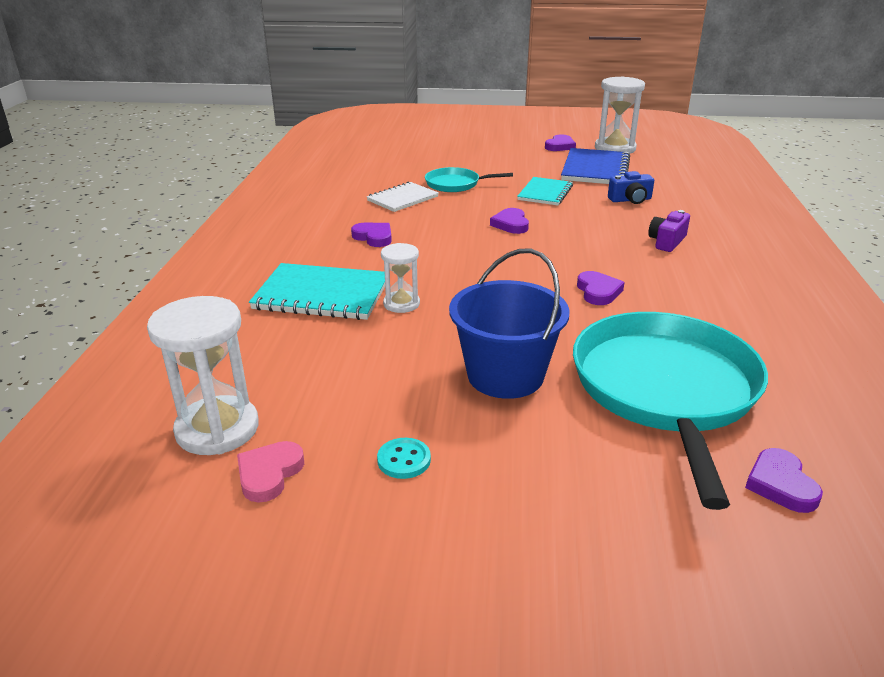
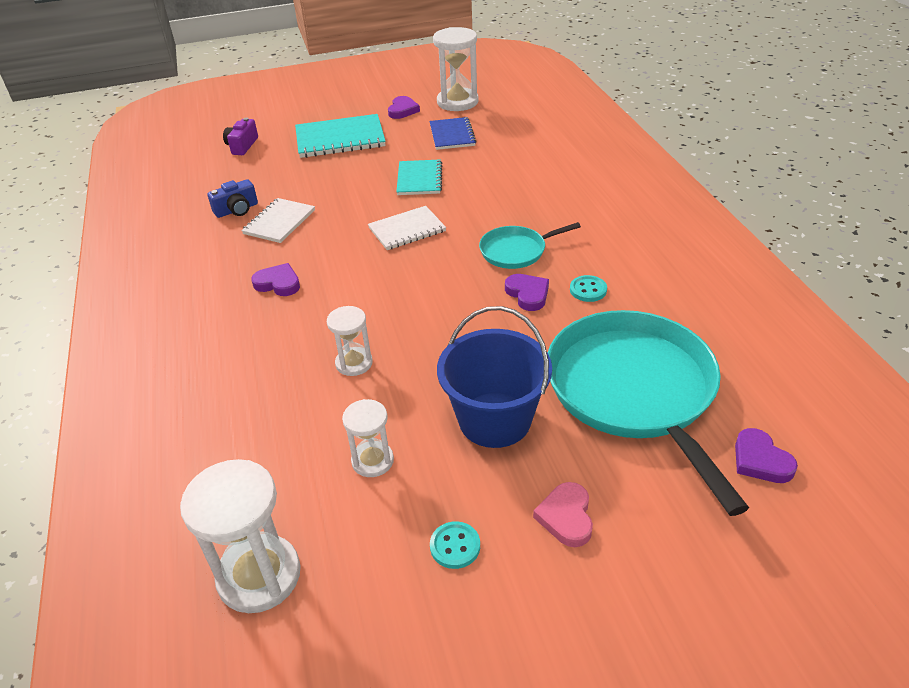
camera: 20 degrees left, 10 degrees up
(269, 474) = (341, 608): pink heart -> pink heart (566, 517)
(322, 294) = (267, 375): turquoise notebook -> turquoise notebook (340, 138)
(371, 376) = (372, 461): none -> white hourglass
(455, 184) = (324, 188): turquoise pan -> turquoise pan (516, 251)
(511, 224) = (407, 230): purple heart -> white notebook
(595, 169) = (452, 135): blue notebook -> blue notebook, size x0.64
(630, 200) = (503, 169): blue camera -> blue camera (237, 210)
(663, 301) = (588, 290): none -> turquoise button
(667, 241) = (559, 215): purple camera -> purple camera (242, 146)

